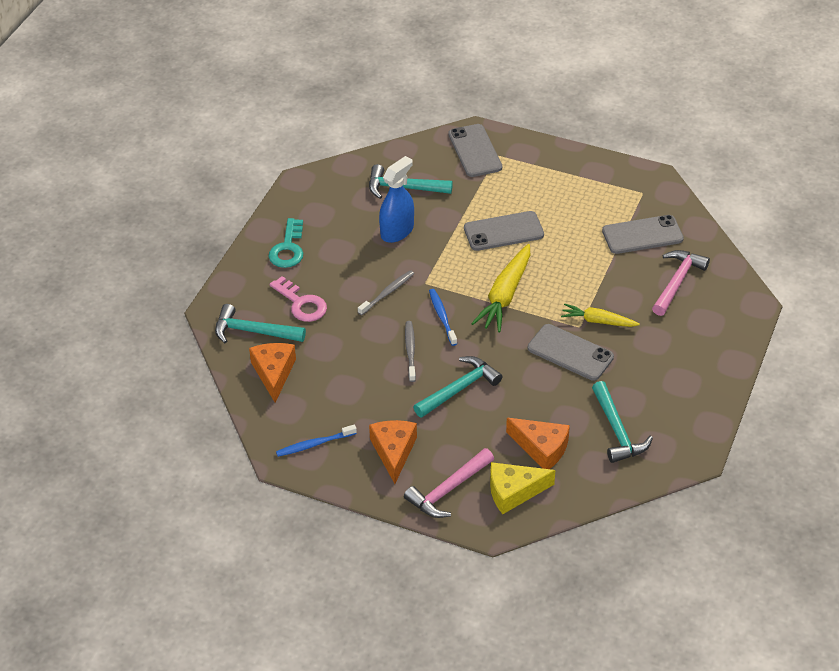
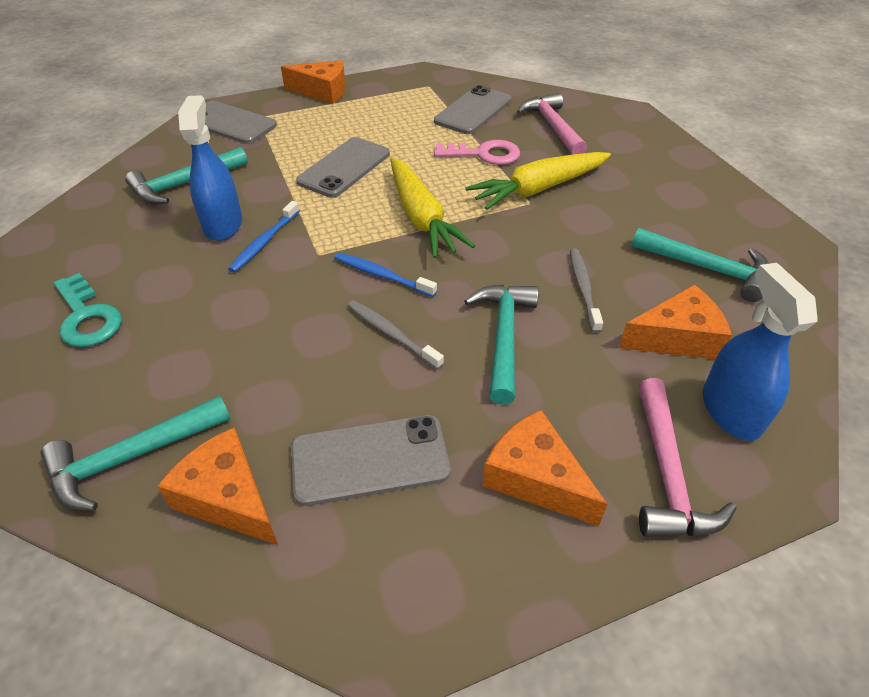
camera: 45 degrees left, 0 degrees up
(301, 303) = (175, 371): pink key -> pink key (484, 154)
(314, 444) = (415, 563): blue toothbrush -> blue toothbrush (264, 242)
(387, 293) = (284, 289): grey toothbrush -> grey toothbrush (583, 288)
(514, 492) = (730, 411): yellow cheese -> blue spray bottle
(563, 155) = (322, 91): none -> orange cheese
(570, 353) = (557, 229): grey phone -> grey phone (370, 460)
(598, 321) = (538, 189): yellow carrot -> yellow carrot, size x1.63

